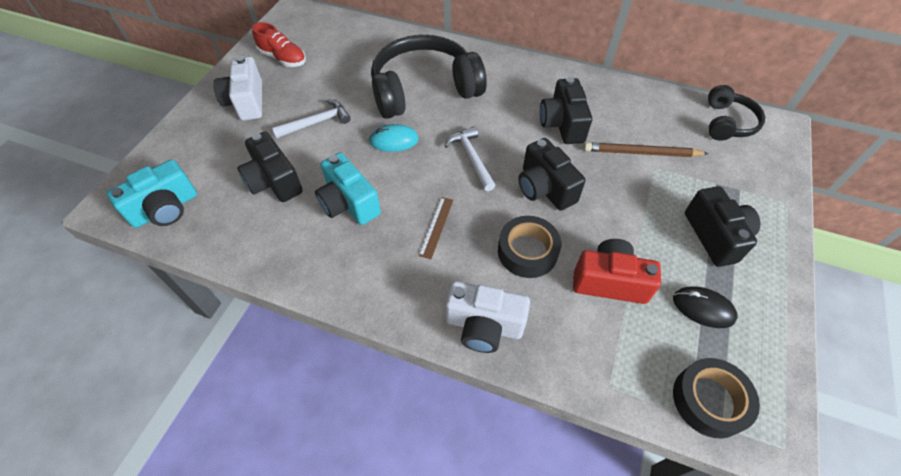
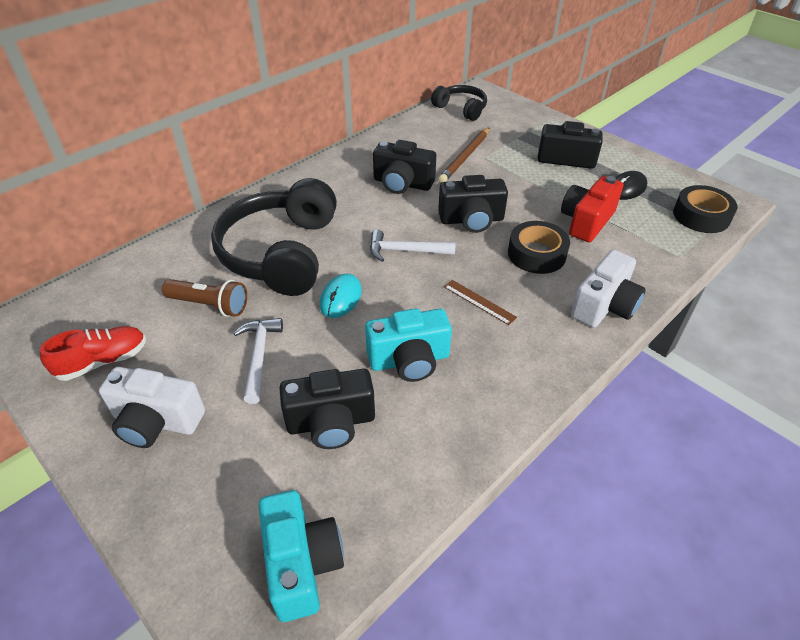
camera: 65 degrees left, 10 degrees down
(351, 79) = (210, 305): none -> brown flashlight

